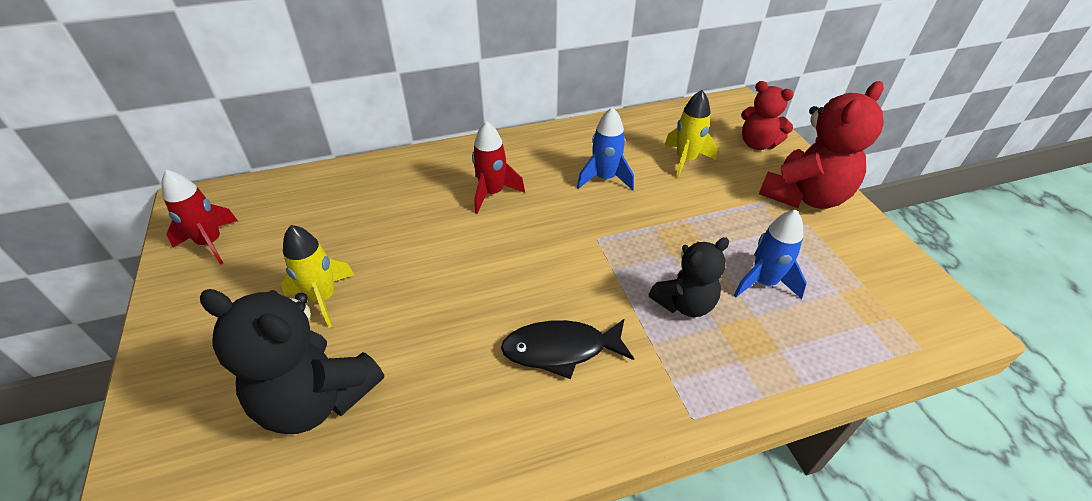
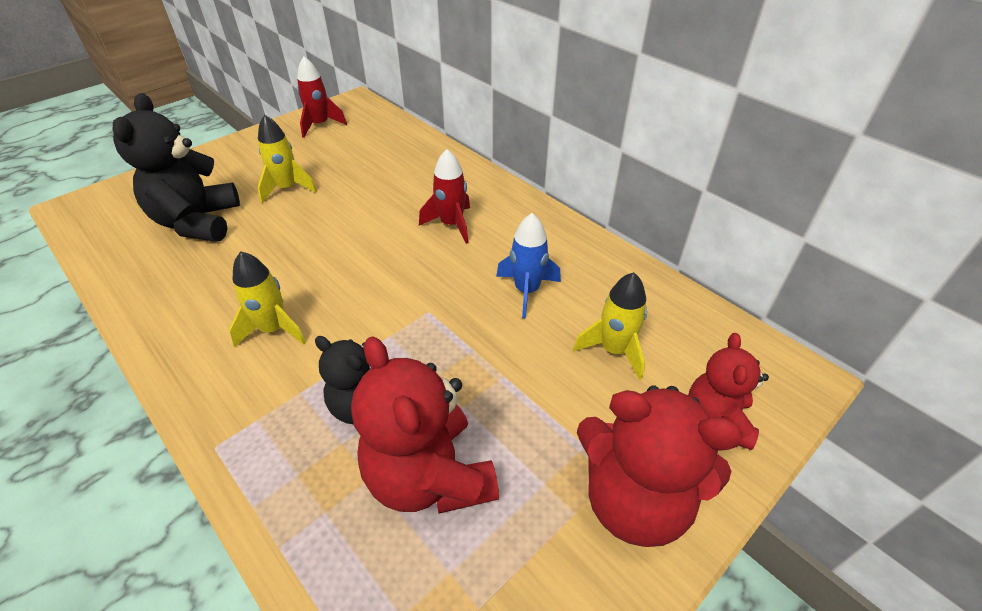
camera: 65 degrees right, 0 degrees up
(561, 349) = (273, 329): black fish -> yellow rocket
(763, 282) = (429, 476): blue rocket -> red teddy bear

